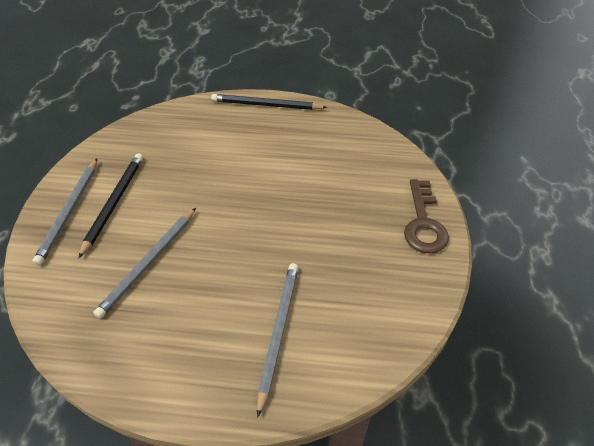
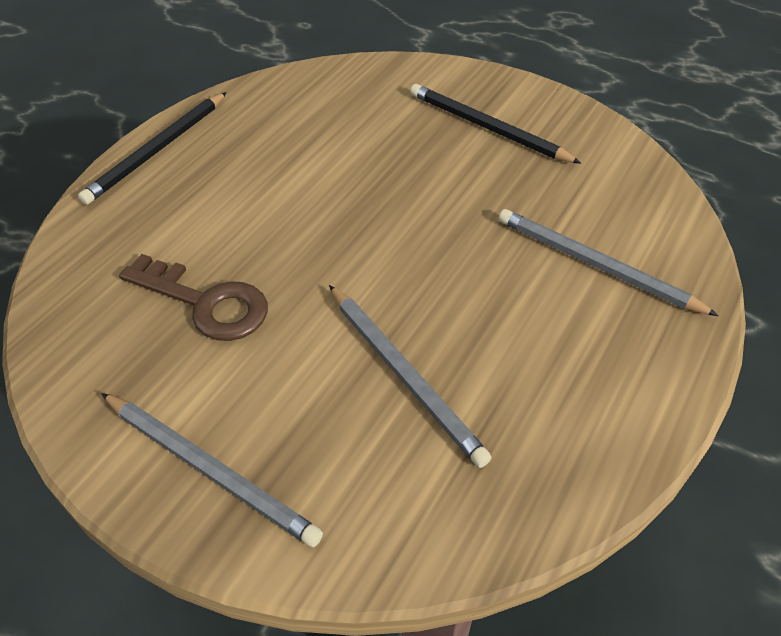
camera: 65 degrees left, 0 degrees up
(114, 203) = (236, 395): black pencil -> black pencil (487, 128)
(423, 223) = (489, 92): brown key -> brown key (205, 303)

